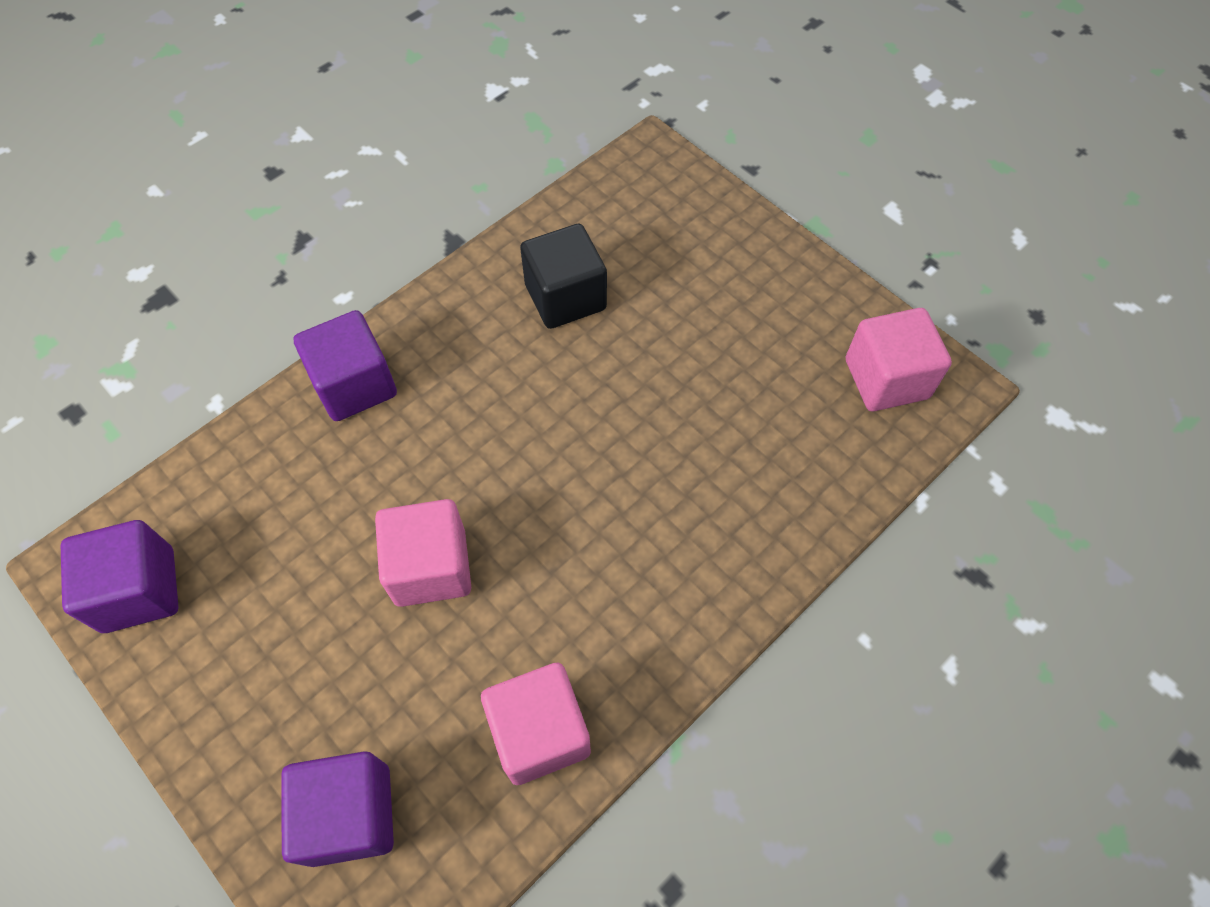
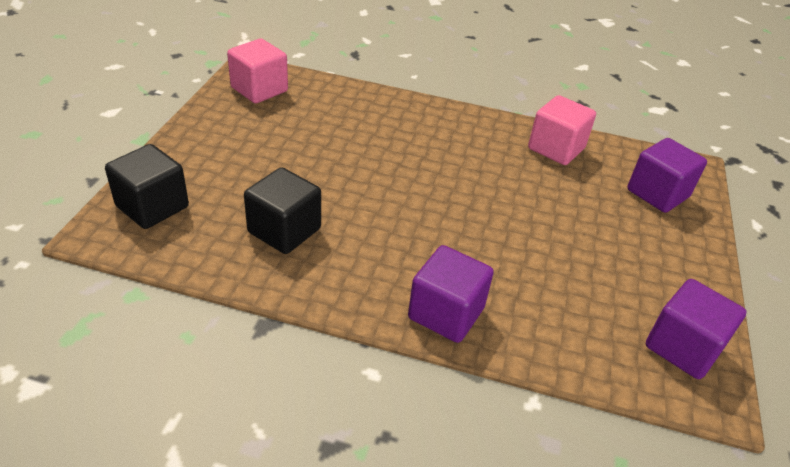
camera: 125 degrees left, 20 degrees down
(430, 567) = (525, 216): pink cube -> none
(671, 201) = (152, 206): none -> black cube

